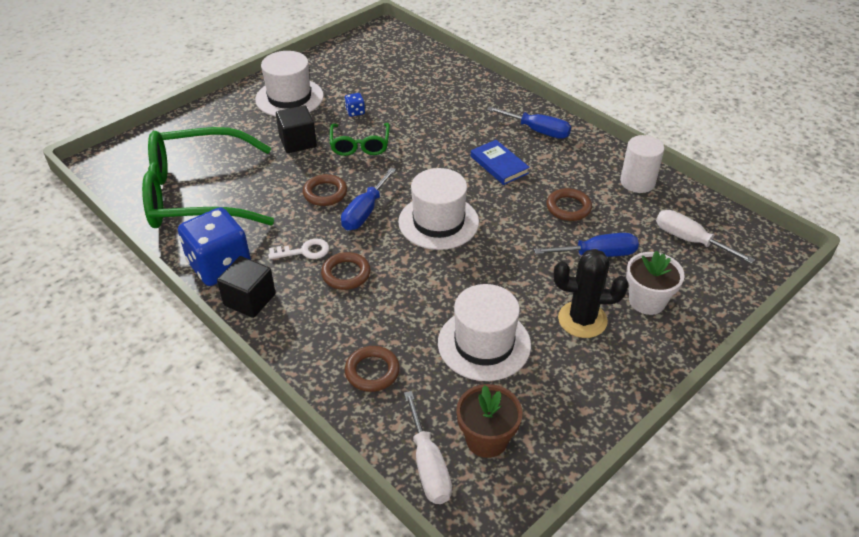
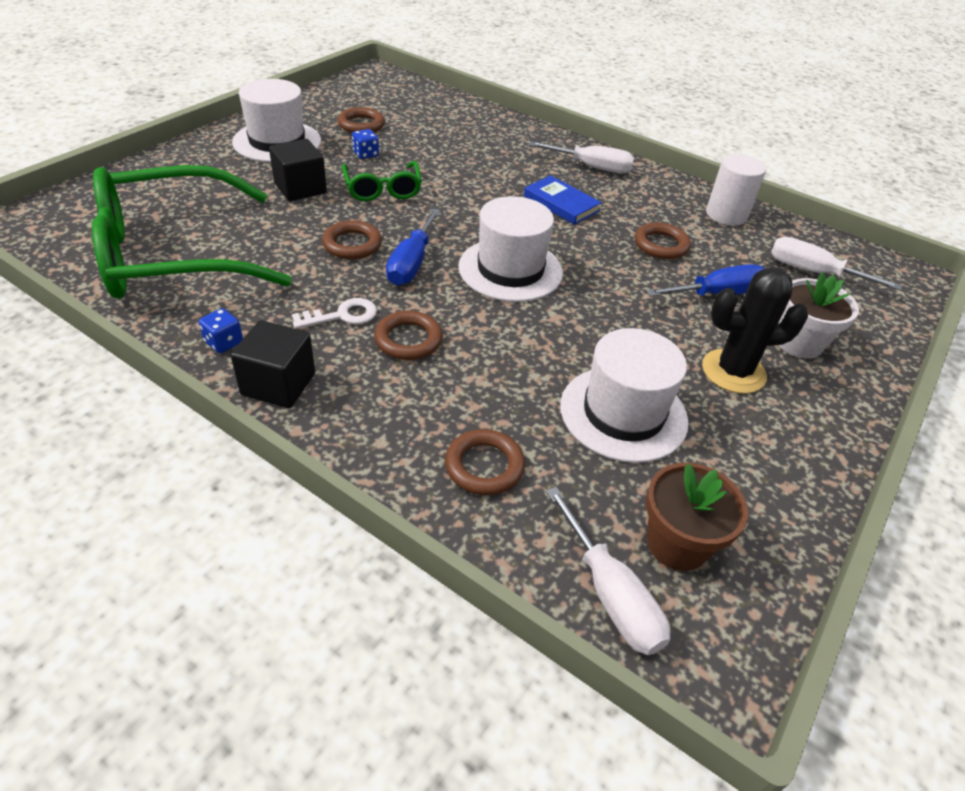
camera: 15 degrees left, 0 degrees up
(220, 265) = (224, 342): blue dice -> blue dice, size x0.40
(358, 83) = (361, 125): none -> brown ring
(537, 131) = (592, 167): blue screwdriver -> white screwdriver

